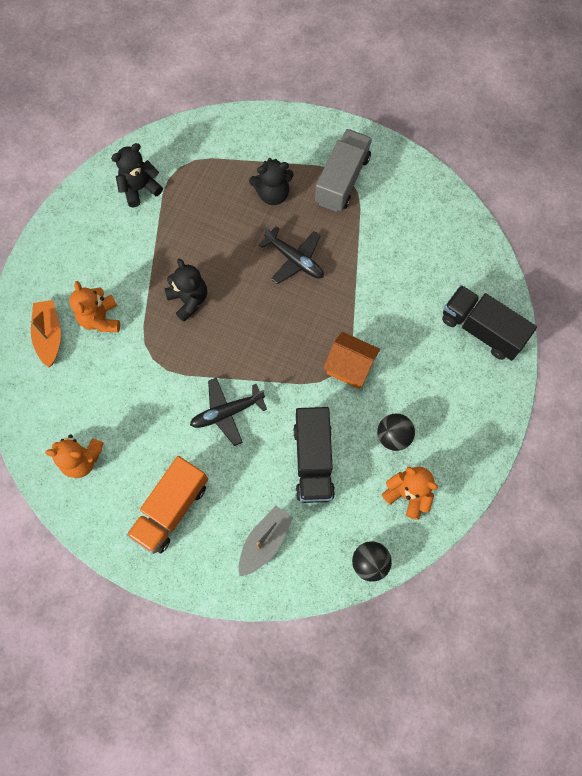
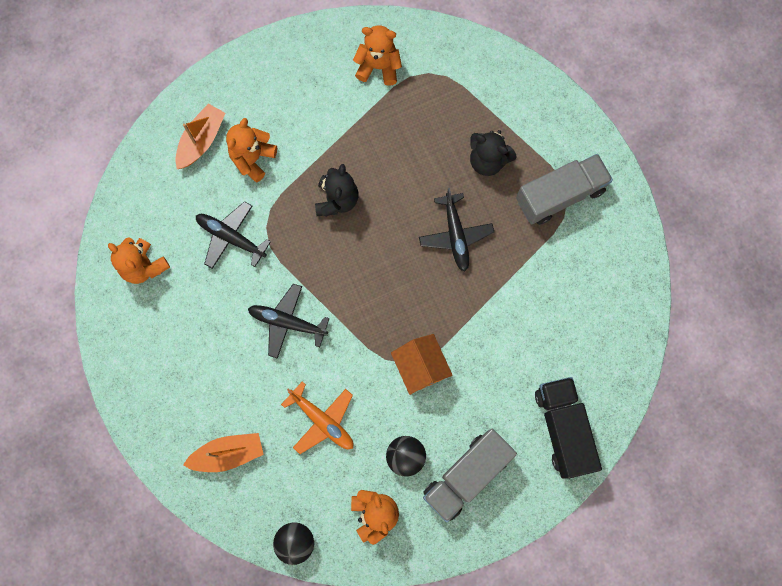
camera: 40 degrees right, 5 degrees up
(132, 386) = (231, 237): none -> black plane
(140, 188) = (378, 67): black teddy bear -> orange teddy bear
(171, 509) = (178, 365): orange truck -> none
(264, 542) = (228, 454): grey boat -> orange boat
(313, 460) = (322, 420): black truck -> orange plane
(446, 414) = (466, 475): none -> grey truck

